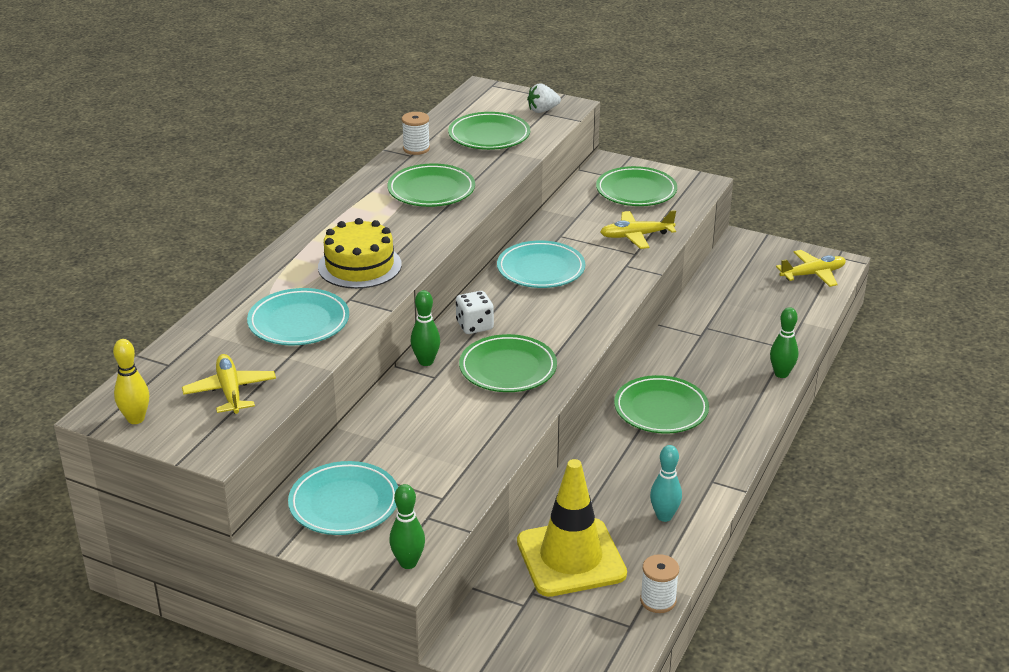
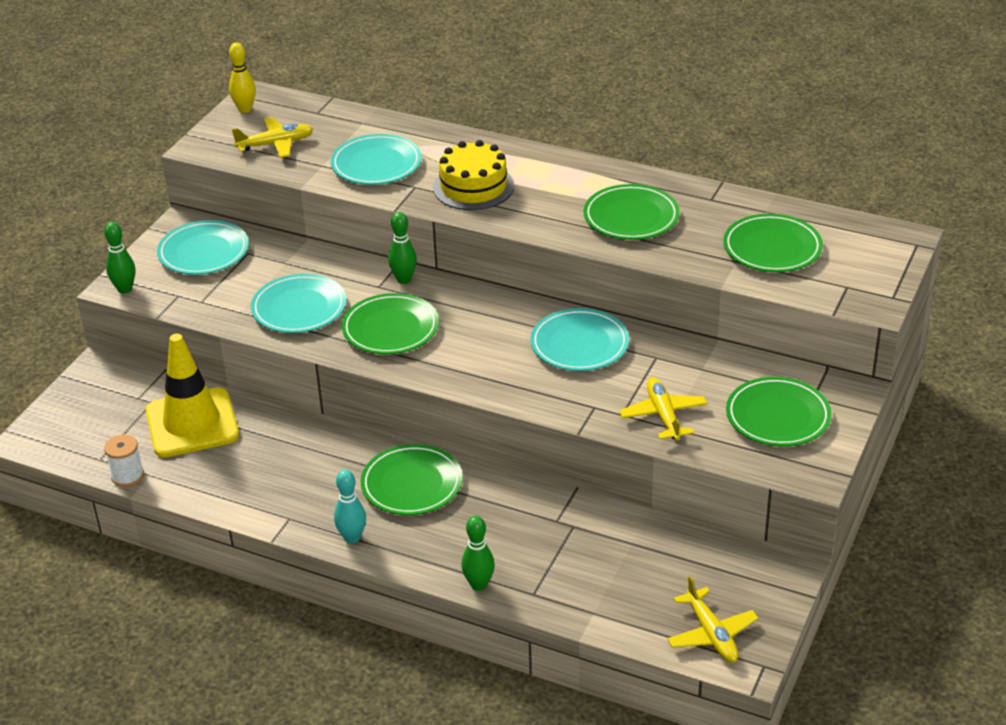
camera: 90 degrees right, 5 degrees up
(416, 149) = (727, 201): white spool -> none
(466, 427) = (299, 308): none -> turquoise plate
(474, 326) = (466, 305): white dice -> none
(542, 110) = (853, 285): white strawberry -> none
(664, 516) = (240, 482): turquoise bowling pin -> turquoise bowling pin (352, 538)

